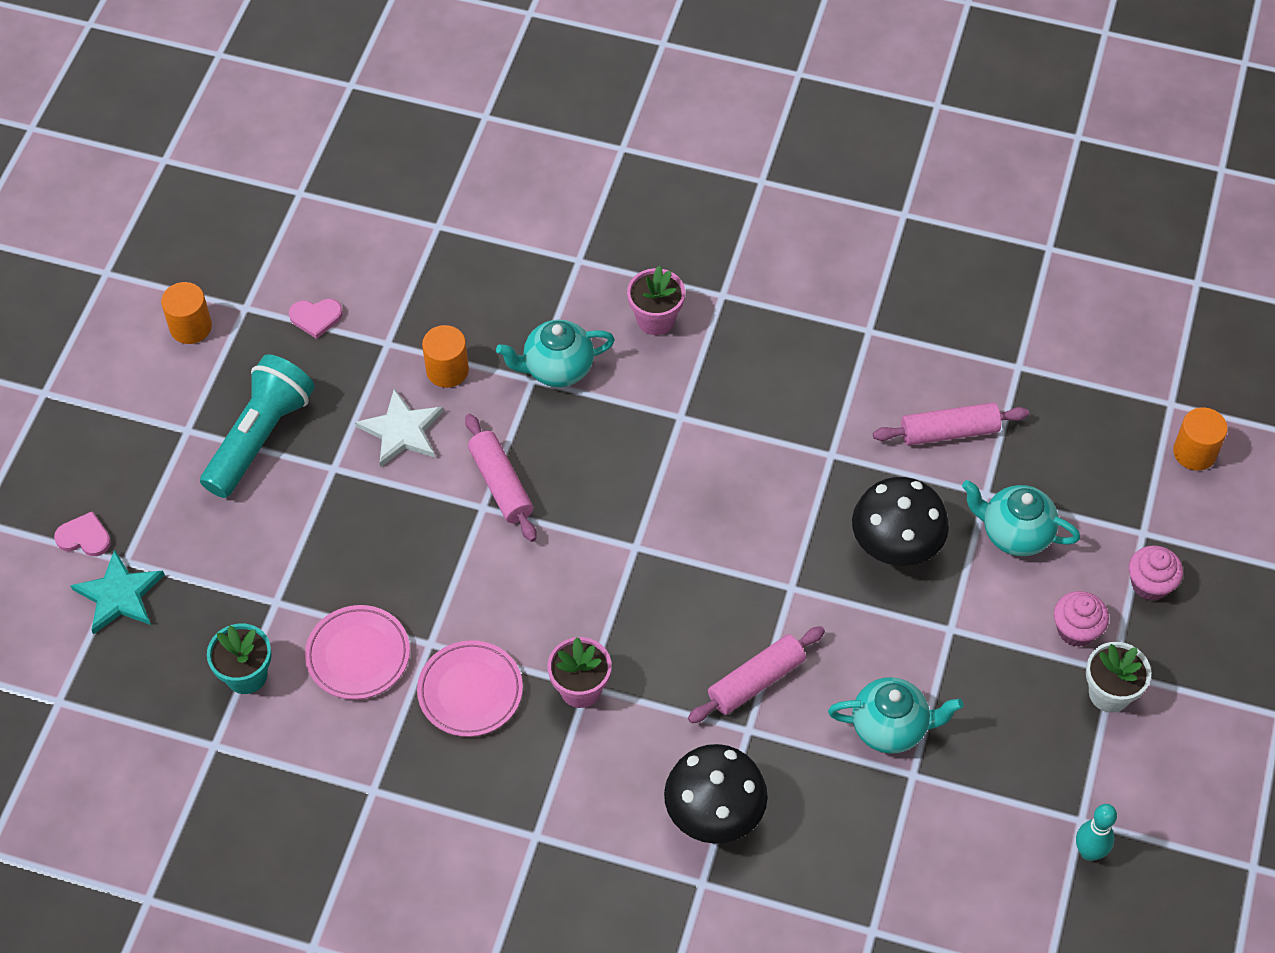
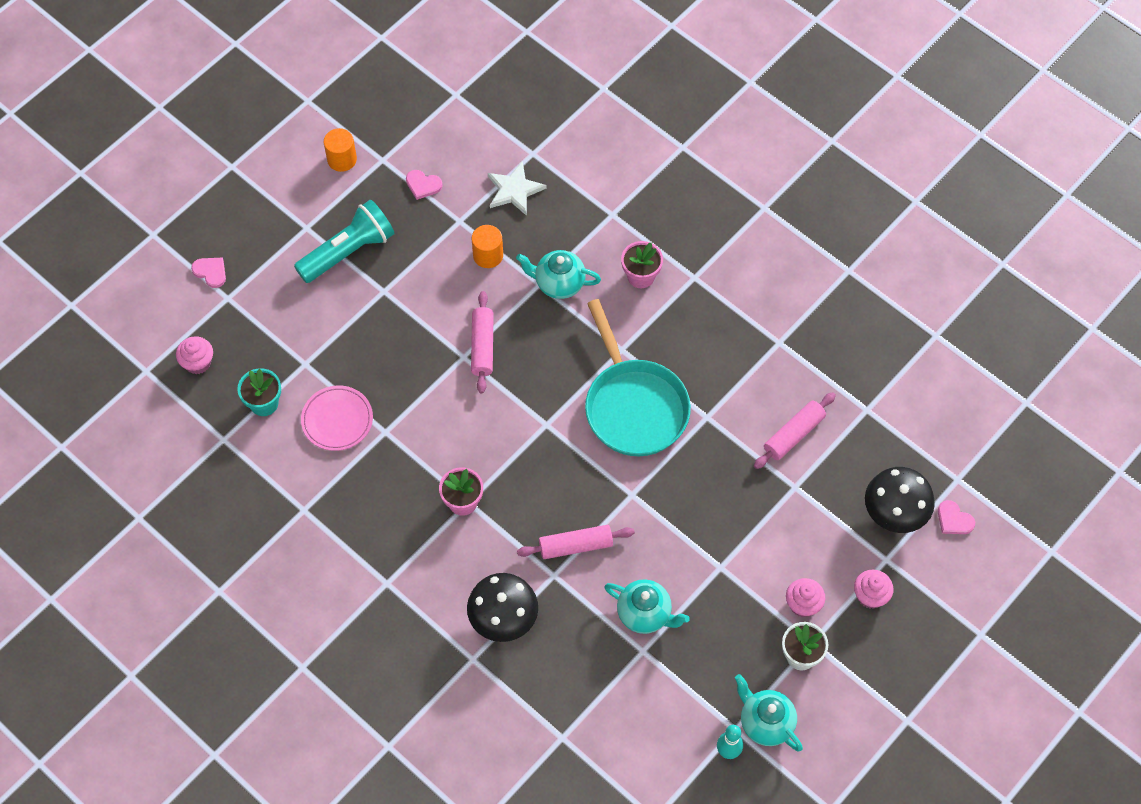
camera: 25 degrees right, 5 degrees up
(119, 595) = (213, 319): turquoise star -> none
(127, 660) = (198, 363): none -> pink cupcake
(402, 431) = (438, 284): white star -> white star (514, 190)
(470, 691) = (394, 473): pink plate -> none
(734, 479) = (634, 406): none -> turquoise pan
(896, 546) = (715, 496): black mushroom -> black mushroom (894, 513)
(949, 432) = (793, 435): pink rolling pin -> pink rolling pin turned 60 degrees counterclockwise
(1015, 534) = (799, 522): turquoise teapot -> turquoise teapot (765, 723)
(1194, 452) = (954, 520): orange cylinder -> pink heart

